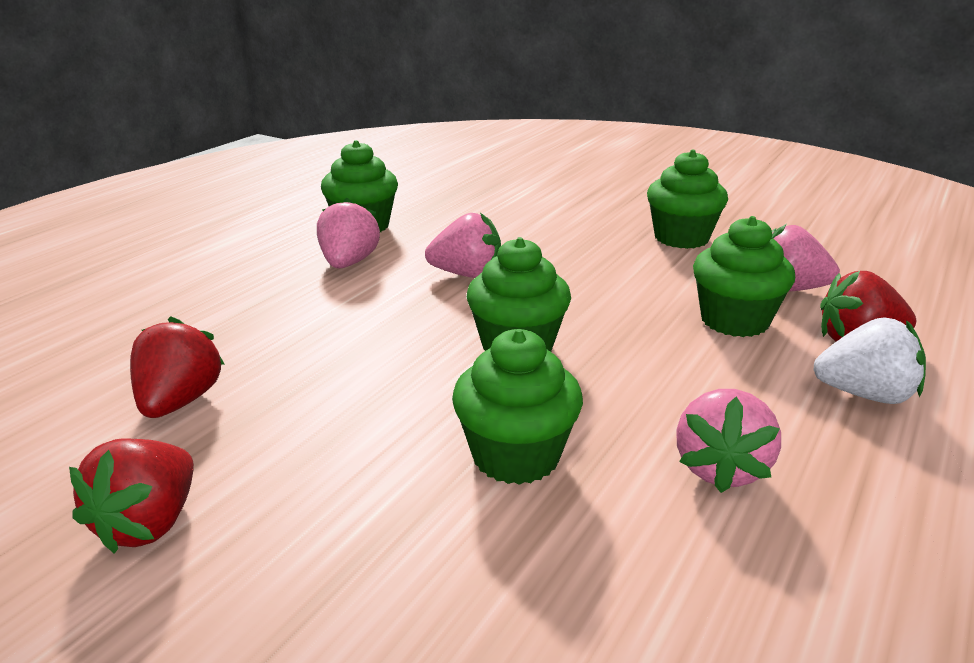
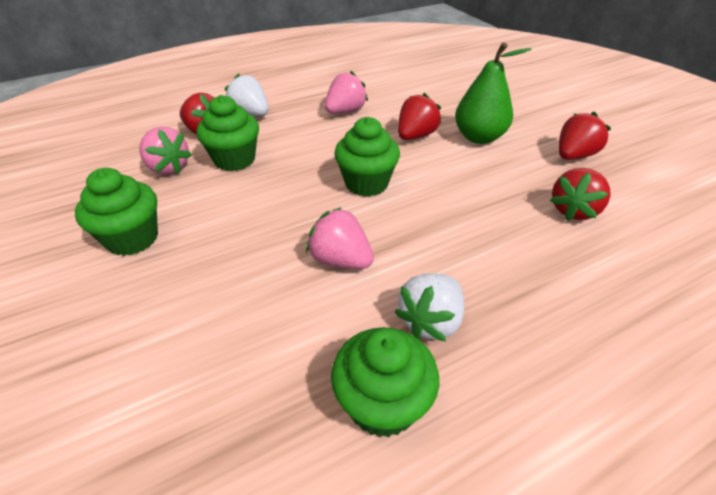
camera: 150 degrees left, 15 degrees up
(348, 263) = (430, 321): pink strawberry -> white strawberry
(379, 502) = (479, 137): none -> green pear
(516, 456) = (415, 136): green cupcake -> red strawberry

